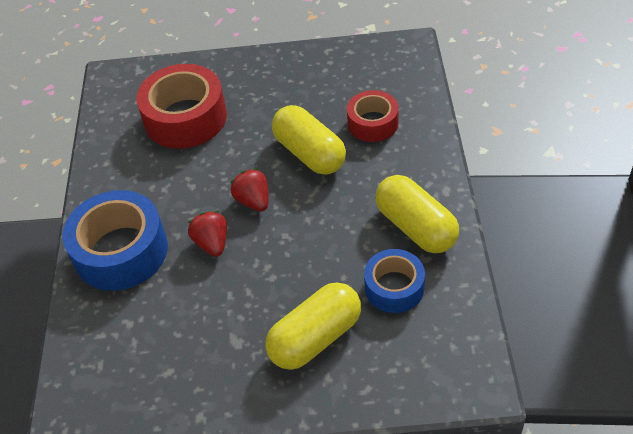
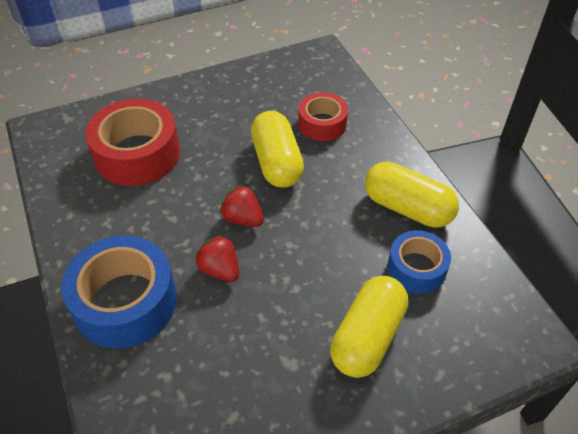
camera: 25 degrees left, 0 degrees up
(310, 153) = (277, 162): yellow capsule -> yellow capsule turned 45 degrees clockwise

